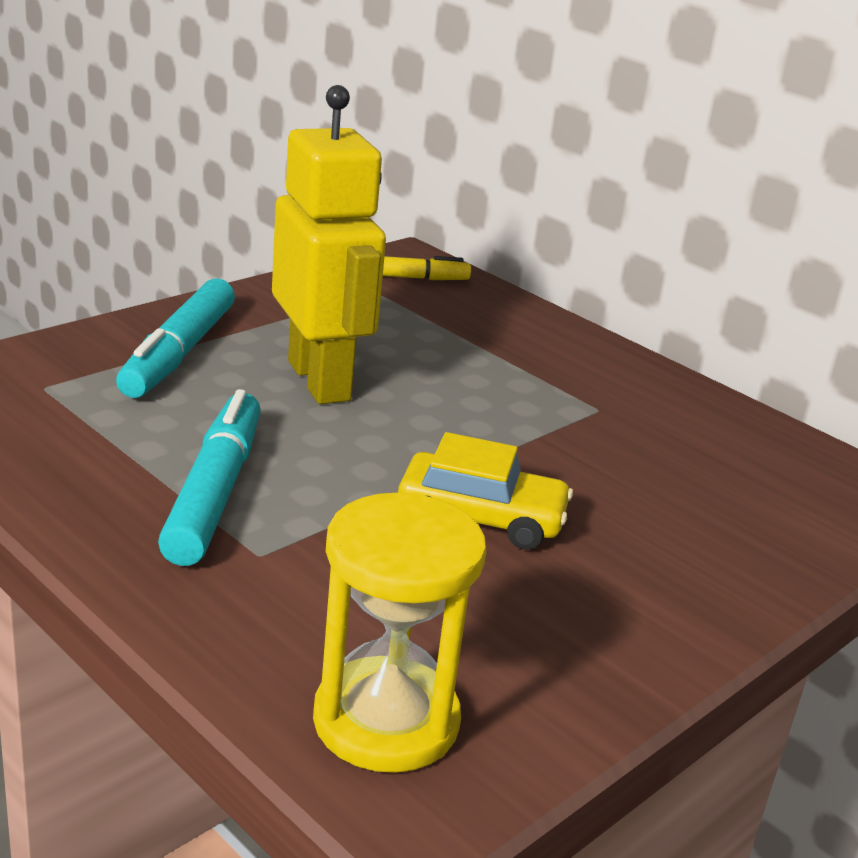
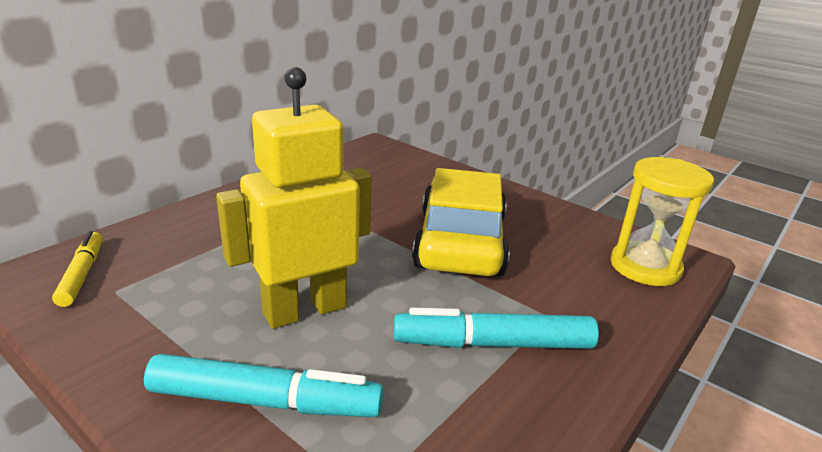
camera: 95 degrees left, 0 degrees up
(481, 517) = (460, 242): yellow car -> yellow car, size x1.72

